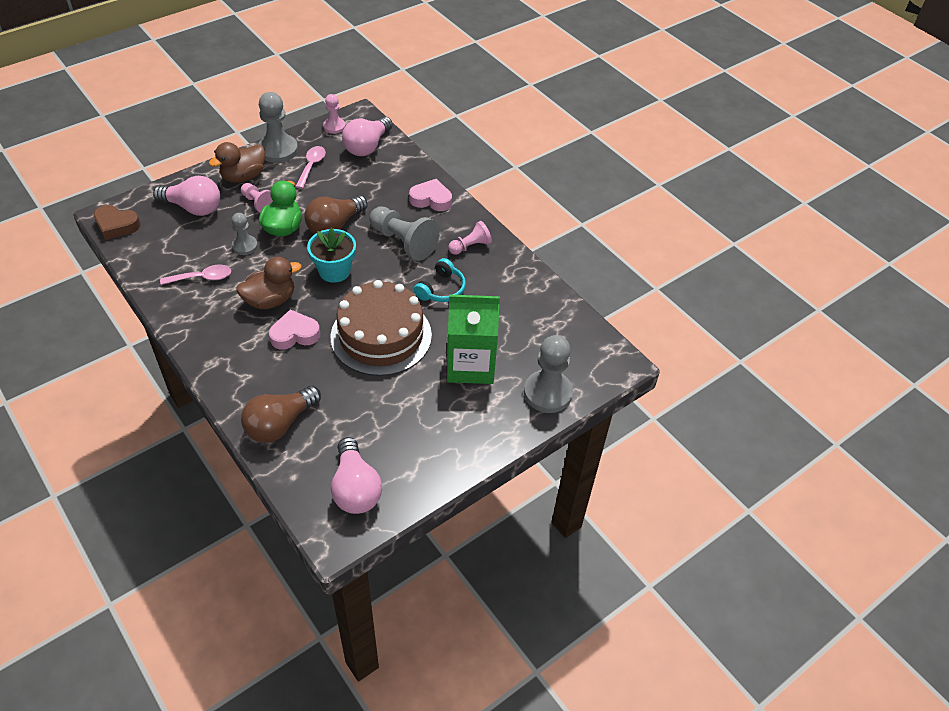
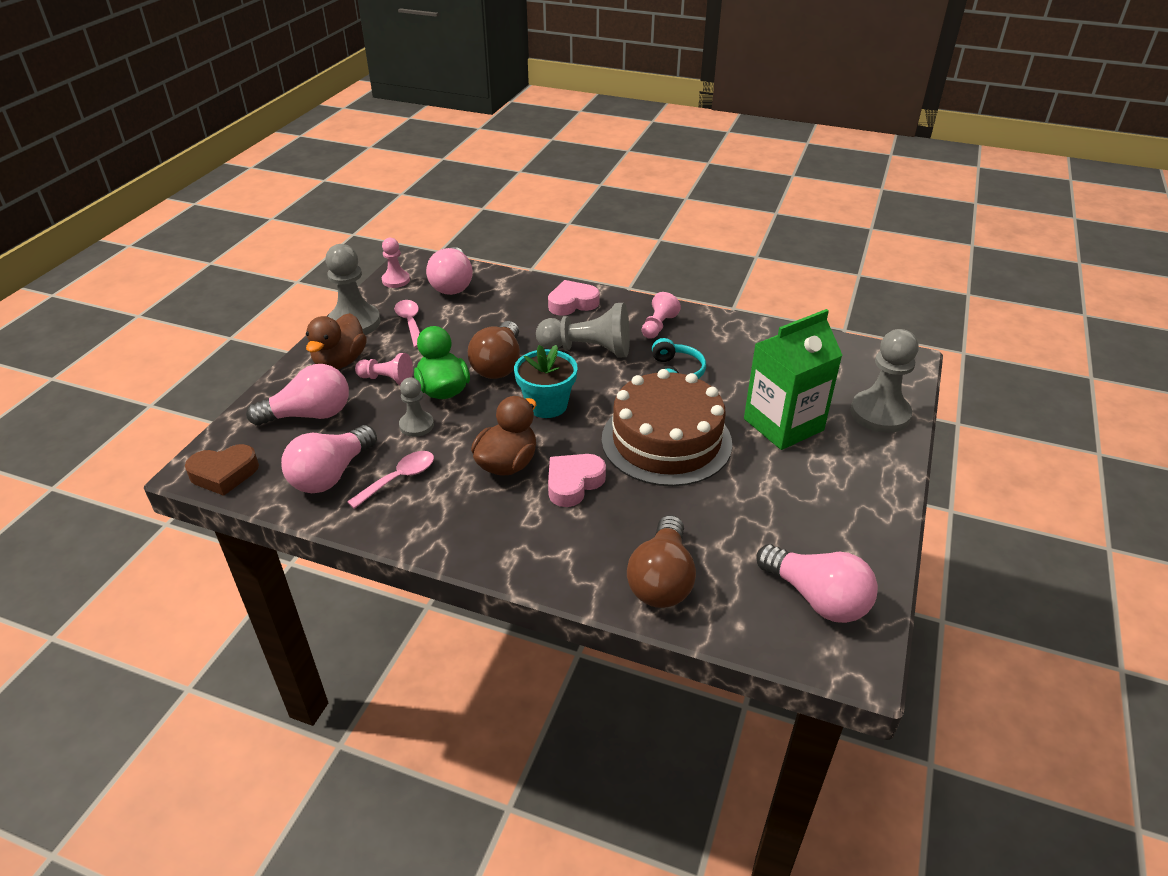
camera: 30 degrees left, 10 degrees down
(169, 255) = (331, 475): none -> pink light bulb

